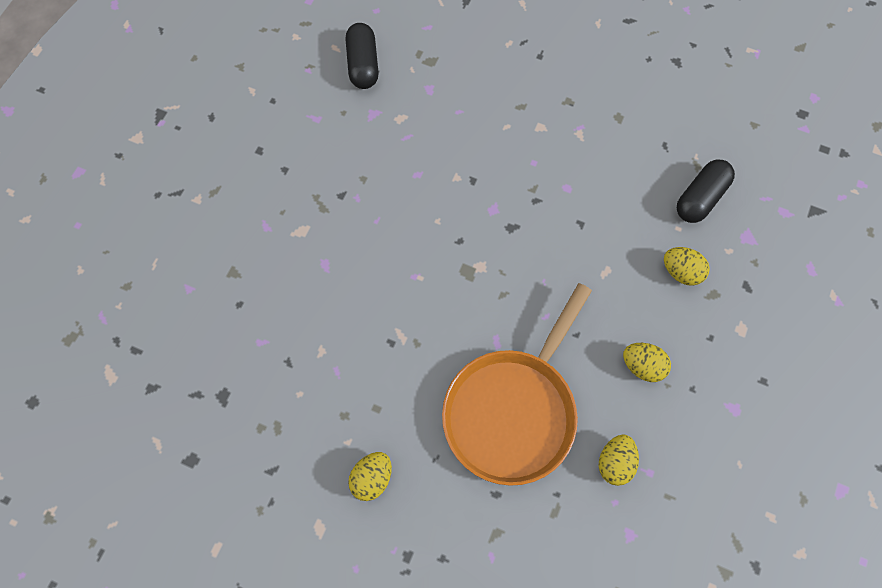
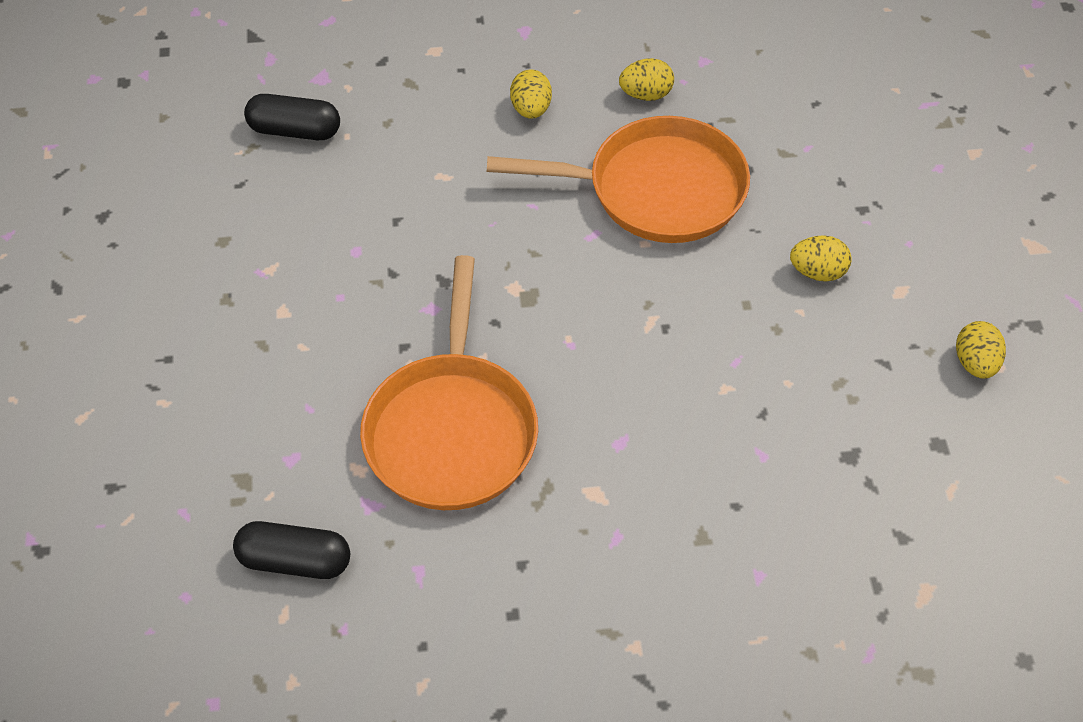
camera: 120 degrees left, 15 degrees down
(363, 64) = (295, 561): black capsule -> black capsule turned 45 degrees clockwise
(395, 177) = (452, 429): none -> orange pan
(681, 272) = (400, 116): yellow egg -> yellow egg (975, 363)

